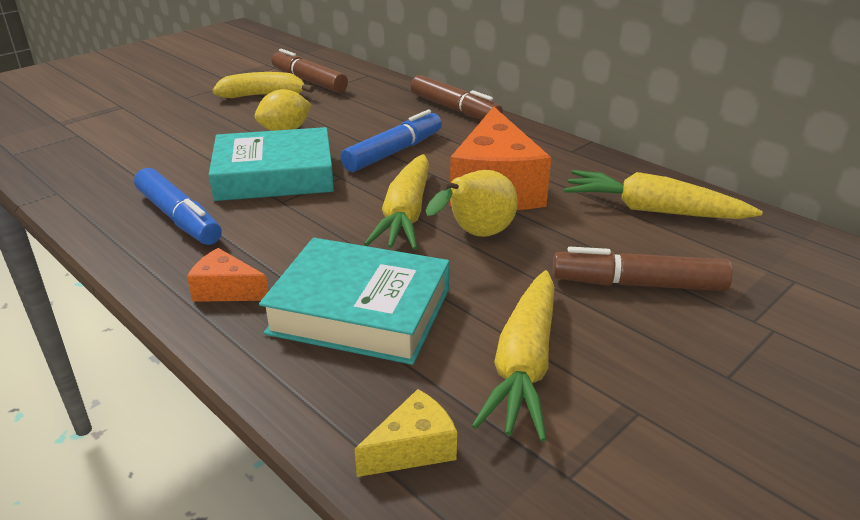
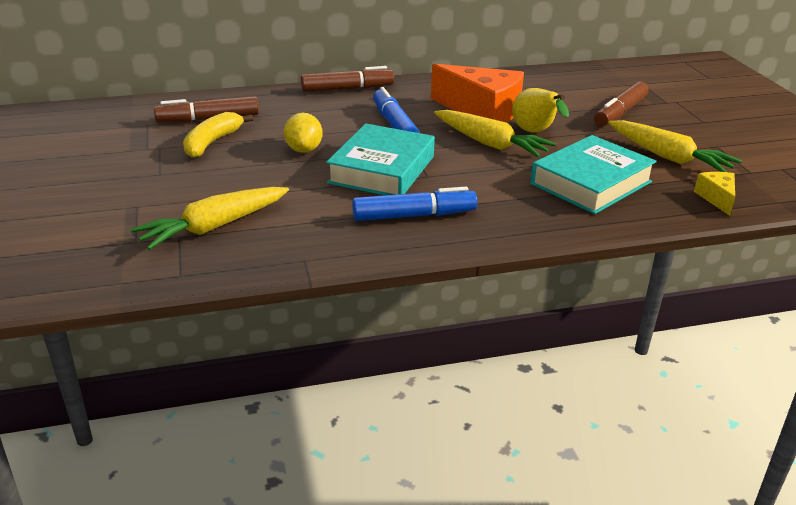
camera: 60 degrees left, 0 degrees up
(226, 290) = (534, 216): orange cheese -> none
(652, 210) = (551, 85): yellow carrot -> yellow carrot (213, 227)

